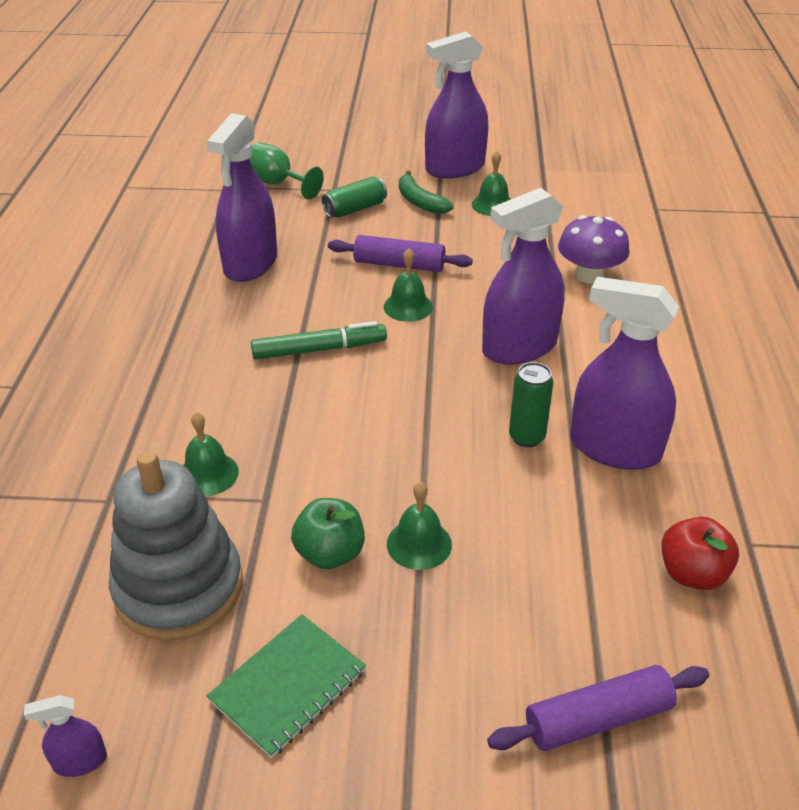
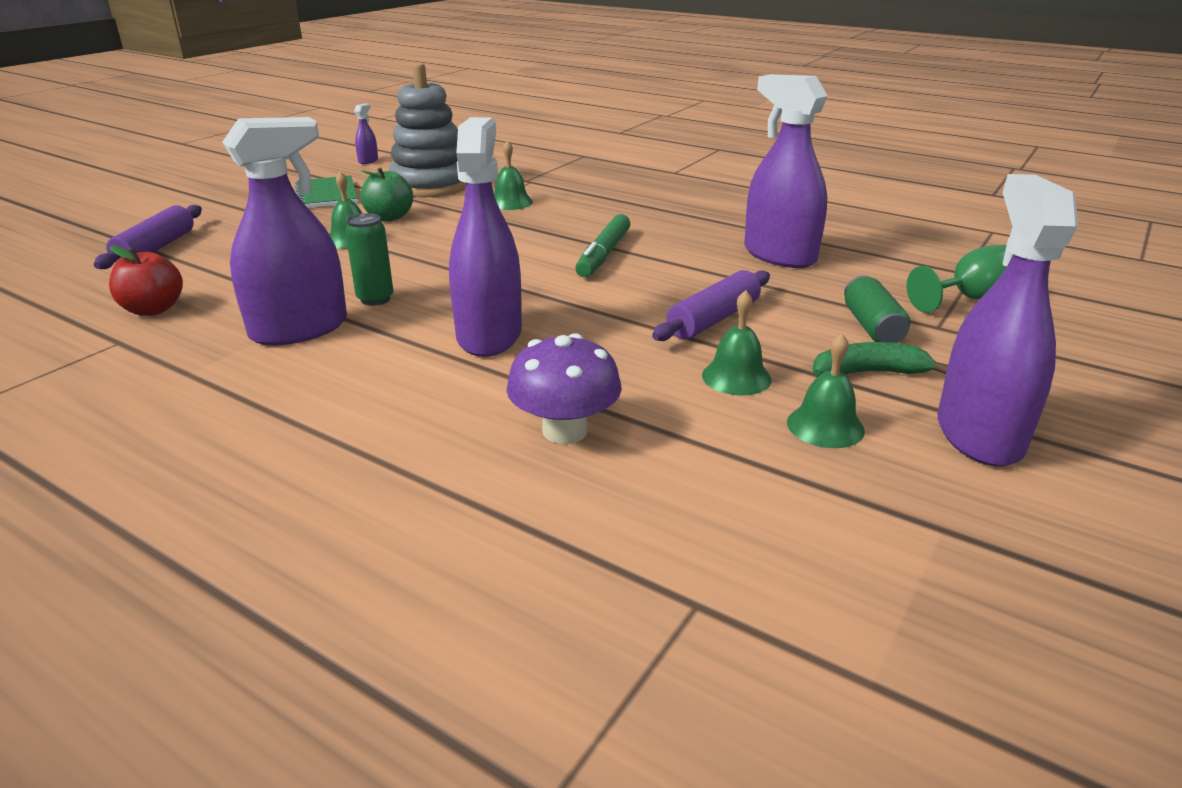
camera: 120 degrees right, 10 degrees down
(408, 306) = (626, 303): green bell -> green bell (736, 377)

